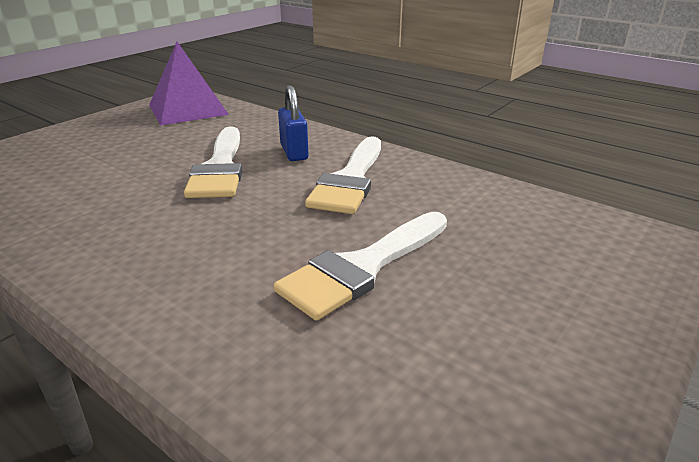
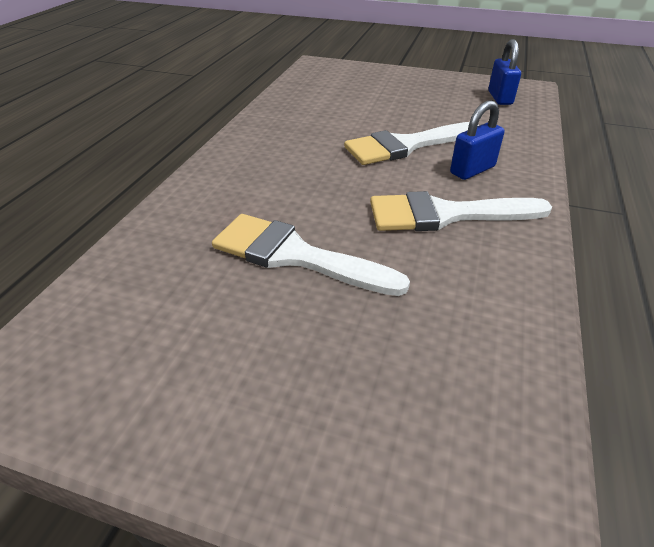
camera: 70 degrees right, 10 degrees up
(188, 109) = (500, 98): purple pyramid -> blue padlock

